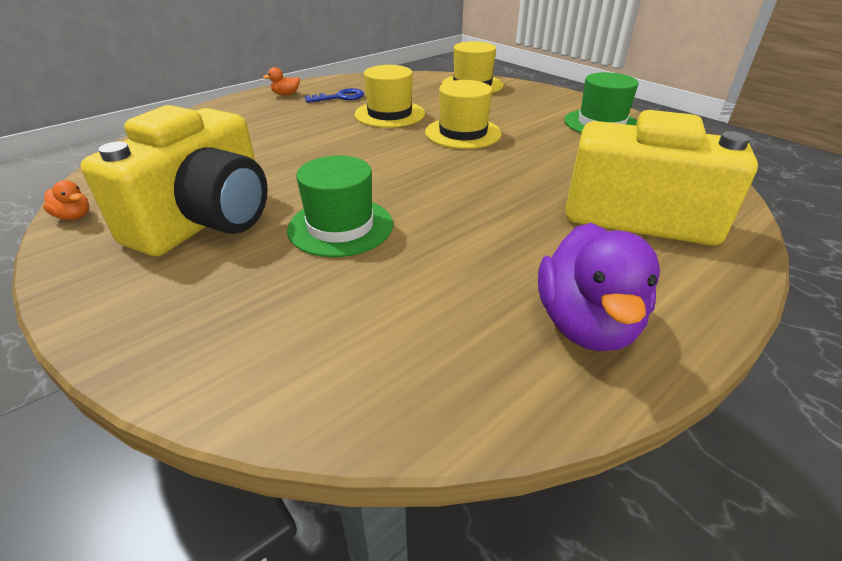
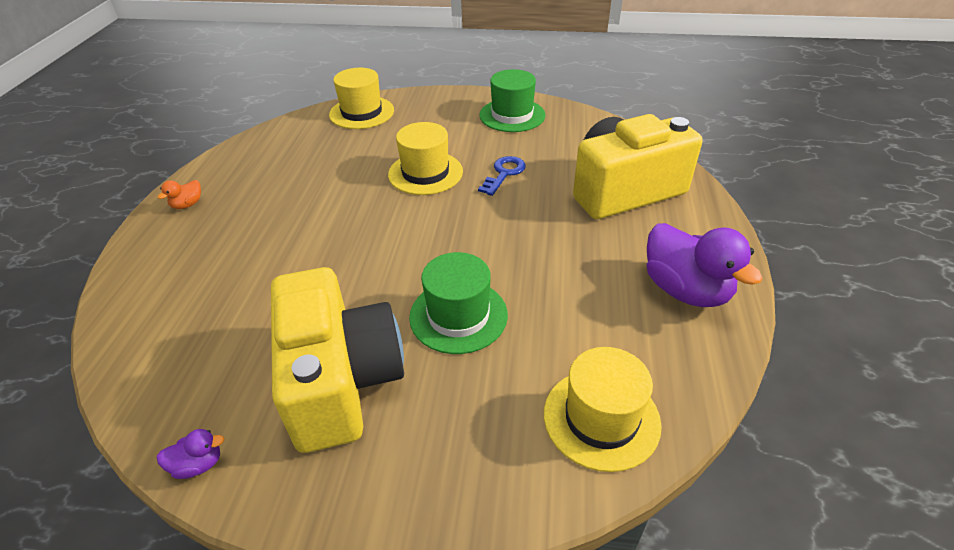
camera: 40 degrees left, 5 degrees up
(74, 216) = (198, 464): orange duck -> purple duck
(340, 97) = (255, 182): blue key -> blue key (504, 174)
(389, 114) = (334, 181): yellow hat -> yellow hat (601, 418)

